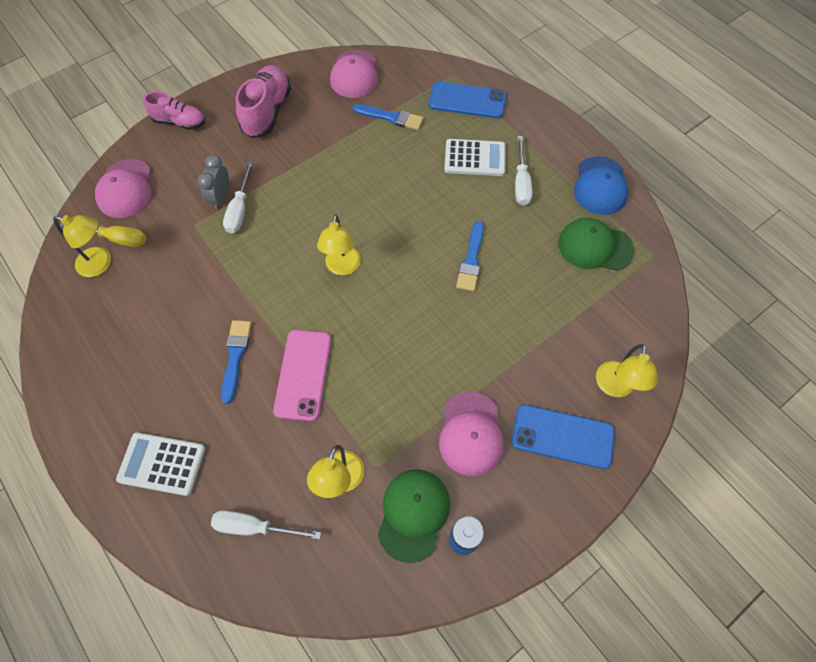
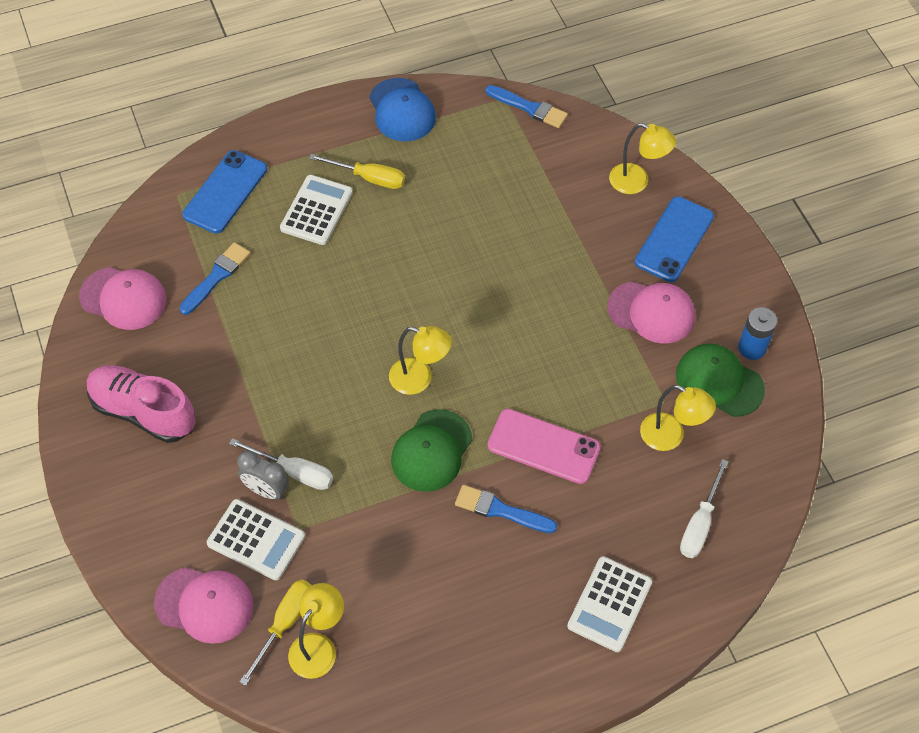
camera: 75 degrees left, 5 degrees down
(179, 122) = (113, 522): pink shoe -> none
(180, 203) = (256, 540): none -> white calculator
(471, 260) = (454, 254): blue brush -> blue brush (529, 108)
(521, 182) = (369, 178): white screwdriver -> yellow screwdriver
(594, 246) = (476, 142): green cap -> green cap (431, 451)
(600, 186) = (402, 110): blue cap -> blue cap turned 45 degrees clockwise

